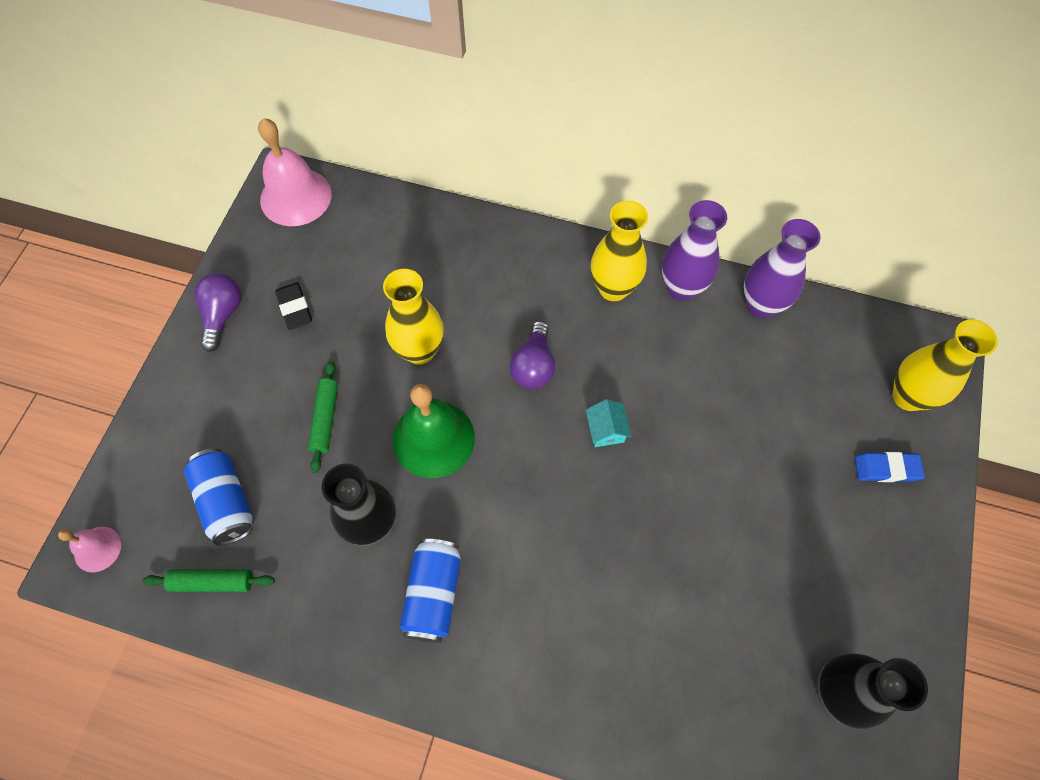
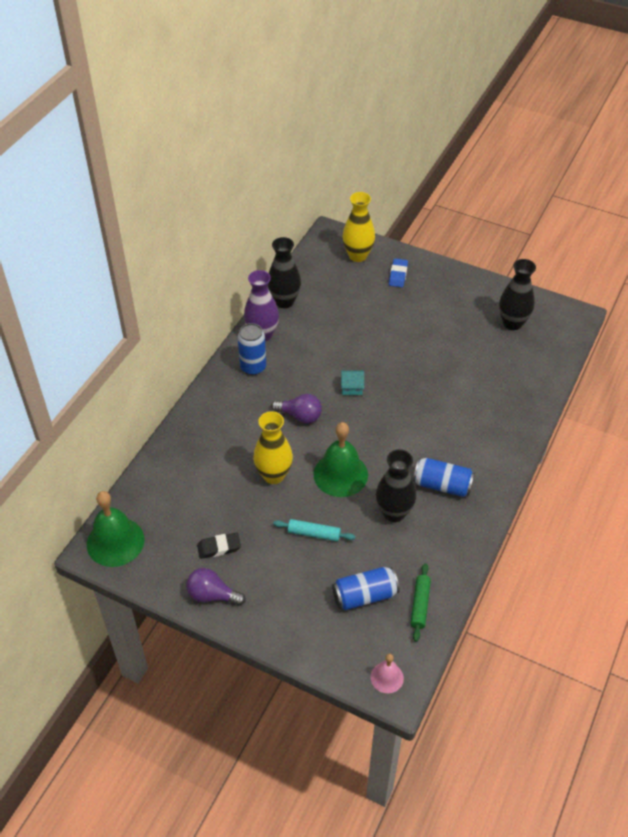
camera: 80 degrees left, 15 degrees down
(296, 197) = (115, 542): pink bell -> green bell
(325, 419) = (314, 534): green rolling pin -> turquoise rolling pin
(613, 288) = (253, 367): yellow vase -> blue can
(761, 305) = (284, 301): purple vase -> black vase

